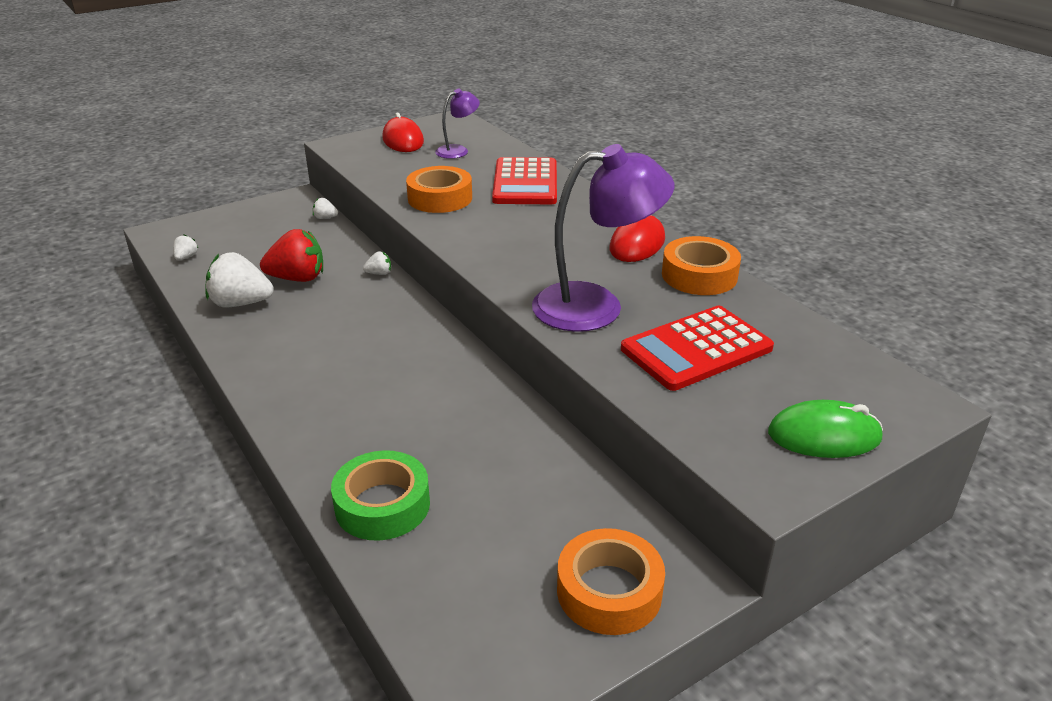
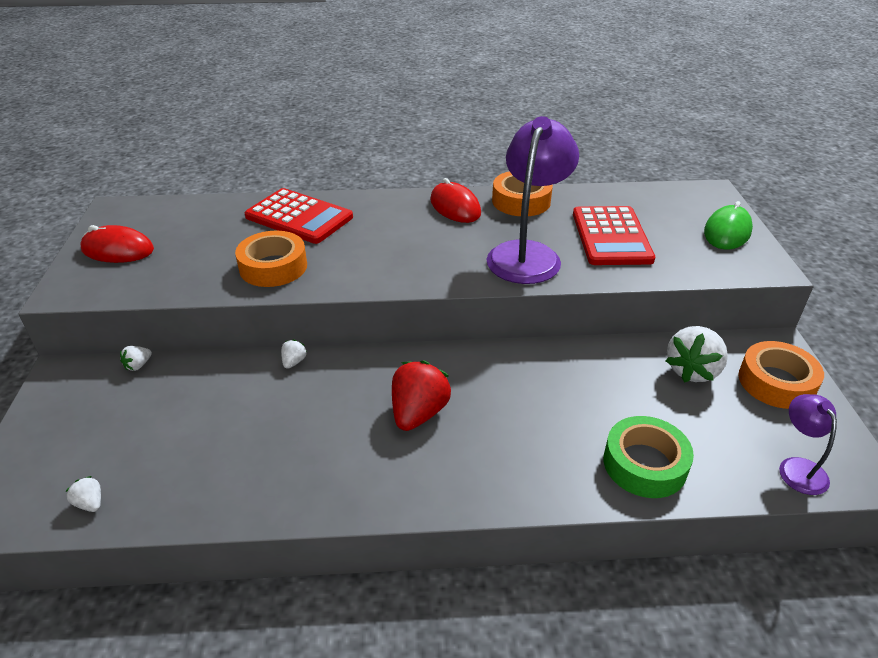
camera: 60 degrees left, 5 degrees up
(241, 303) = (250, 477): white strawberry -> white strawberry (692, 370)
(298, 278) = (244, 420): red strawberry -> red strawberry (418, 413)
(458, 150) = (188, 228): purple lamp -> purple lamp (798, 467)

